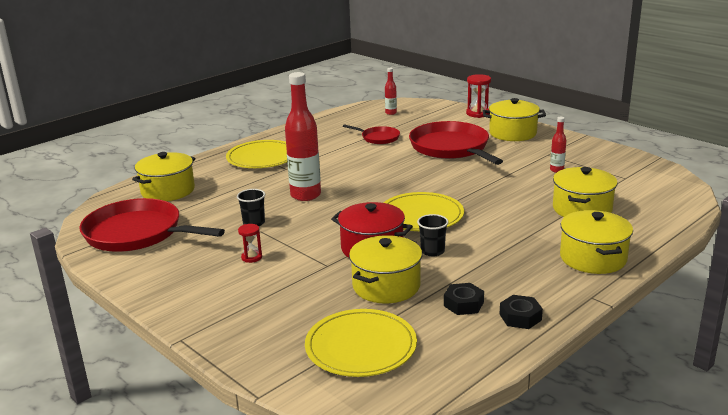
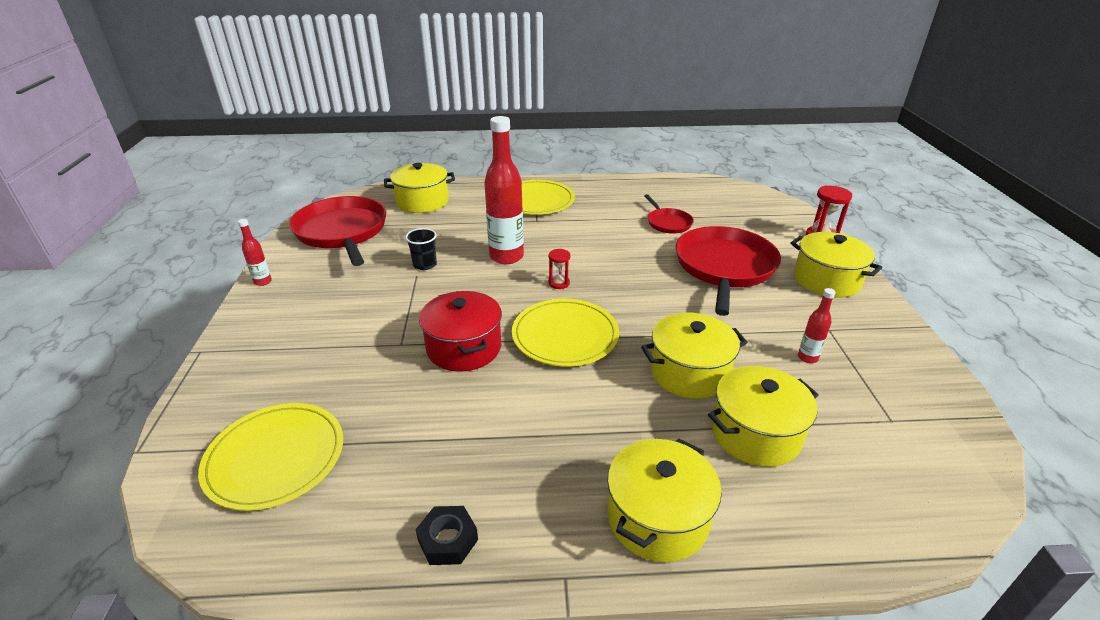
camera: 40 degrees right, 10 degrees up
(251, 257) = (367, 299): red hourglass -> red hourglass (559, 283)
(386, 286) = (404, 401): yellow pot -> yellow pot (689, 372)
(391, 113) = (724, 199): red bottle -> red bottle (263, 282)
(432, 251) = (507, 386): black cup -> none
(463, 304) = (427, 476): black nut -> none

